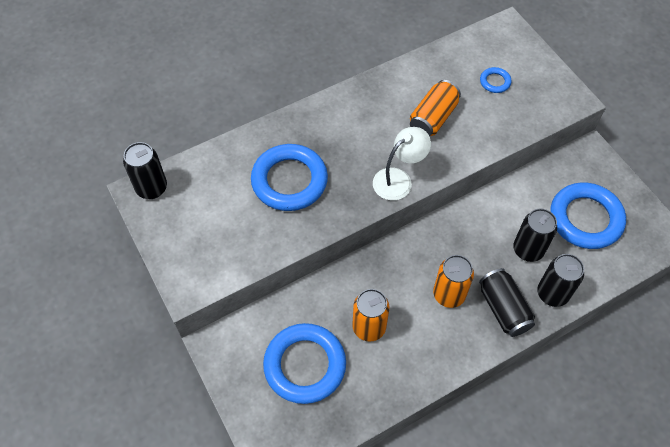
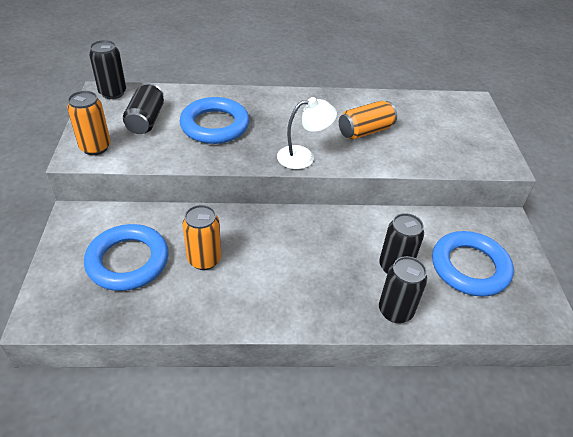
camera: 25 degrees right, 15 degrees down
(449, 295) = (294, 267): orange can -> orange can (95, 147)
(495, 82) = (438, 128): blue ring -> none
(503, 309) = (337, 301): black can -> black can (146, 120)

